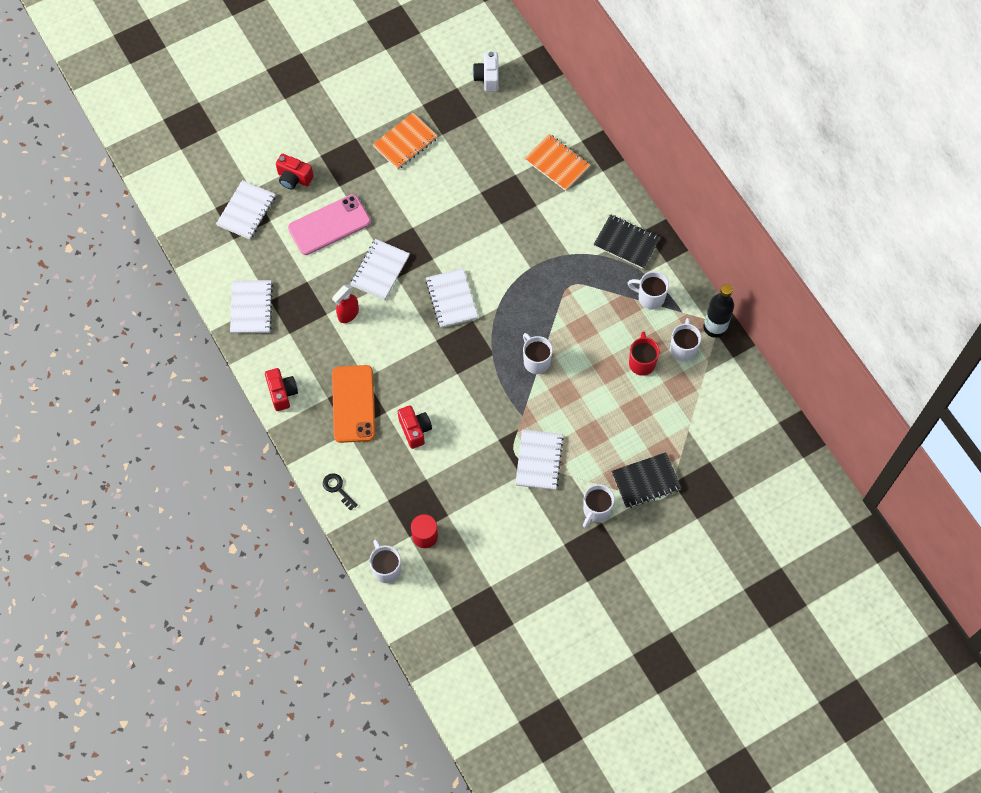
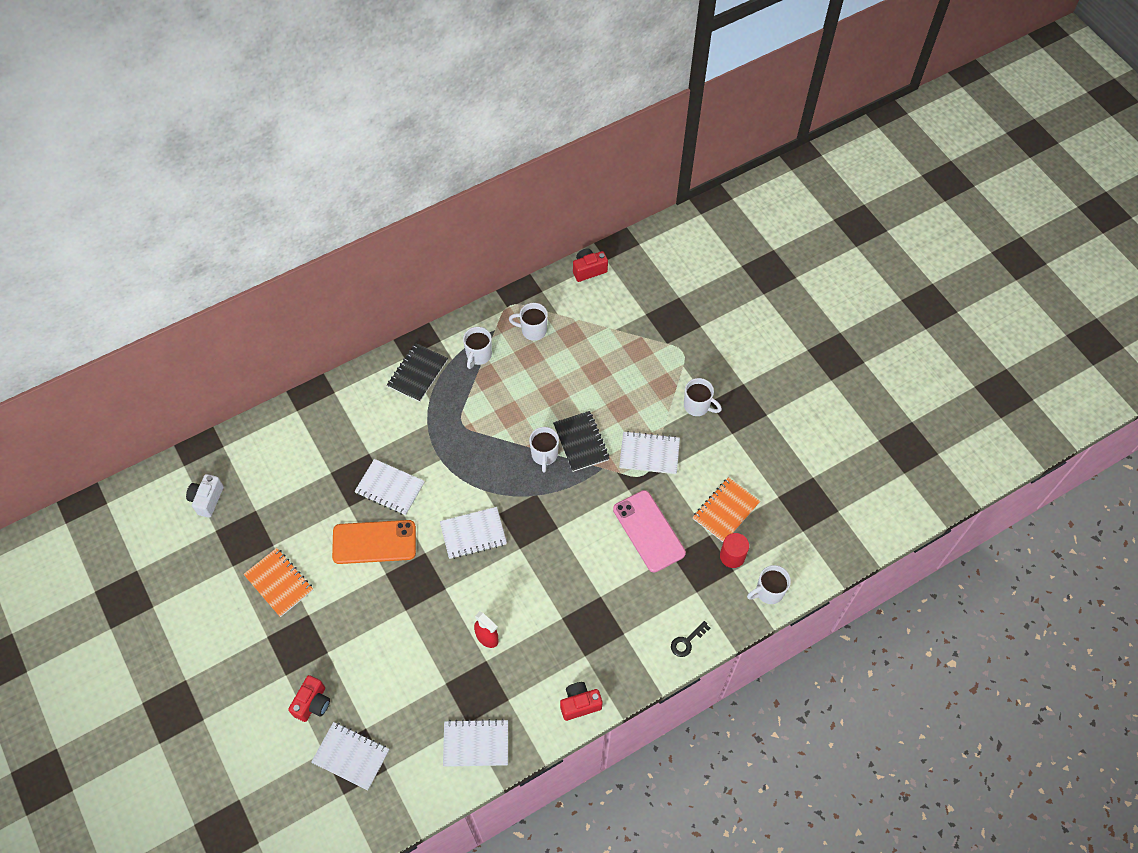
camera: 90 degrees left, 5 degrees down
(329, 225) = (376, 661): pink phone -> pink phone (648, 531)
(353, 404) = (592, 629): orange phone -> orange phone (374, 542)
(380, 270) = (436, 606): white notebook -> white notebook (390, 488)
(415, 430) = (620, 567): red camera -> red camera (588, 270)
(487, 78) = (207, 499): white camera -> white camera turned 105 degrees clockwise
(536, 361) = (544, 455): white mug -> white mug turned 60 degrees counterclockwise
(557, 163) = (321, 433): orange notebook -> orange notebook (725, 511)
(642, 362) = (546, 364): red mug -> none
(646, 481) = (667, 365): black notebook -> black notebook (581, 442)
(715, 327) = (511, 304): black bottle -> none

